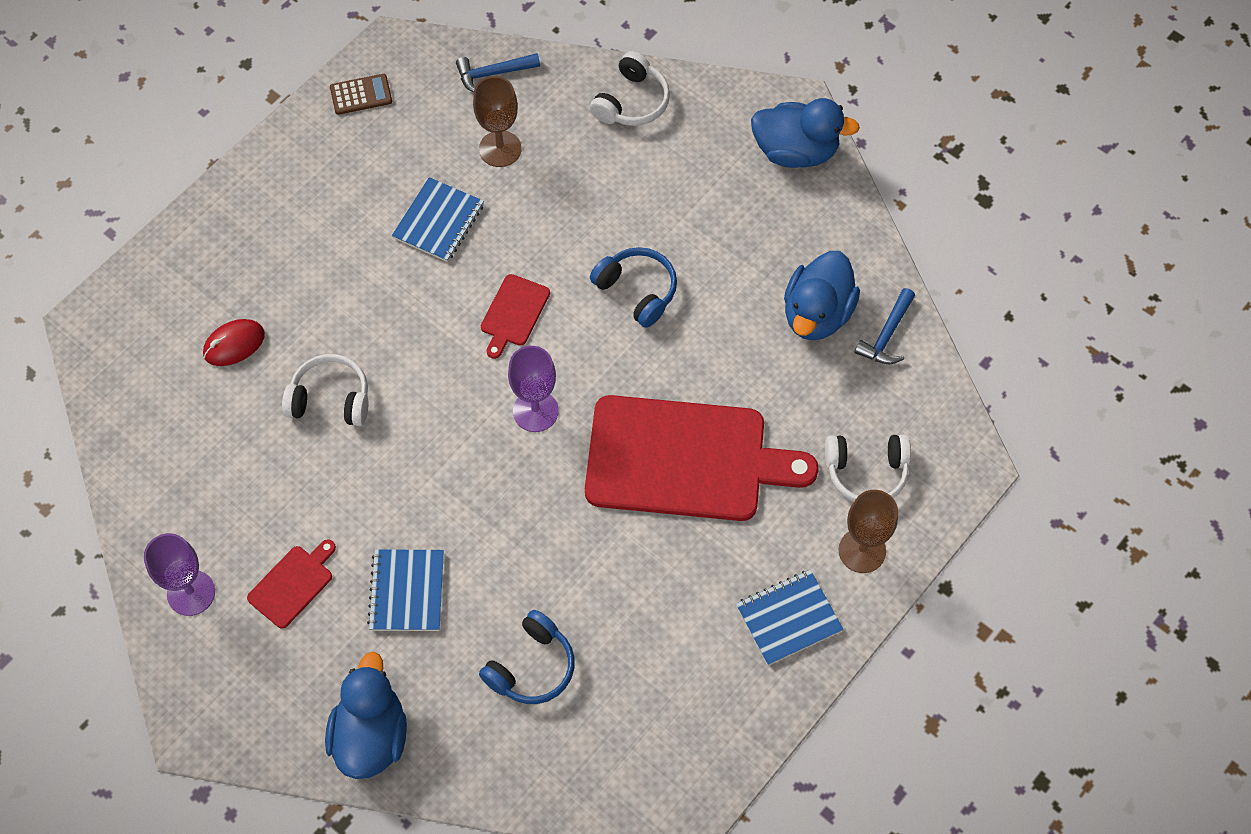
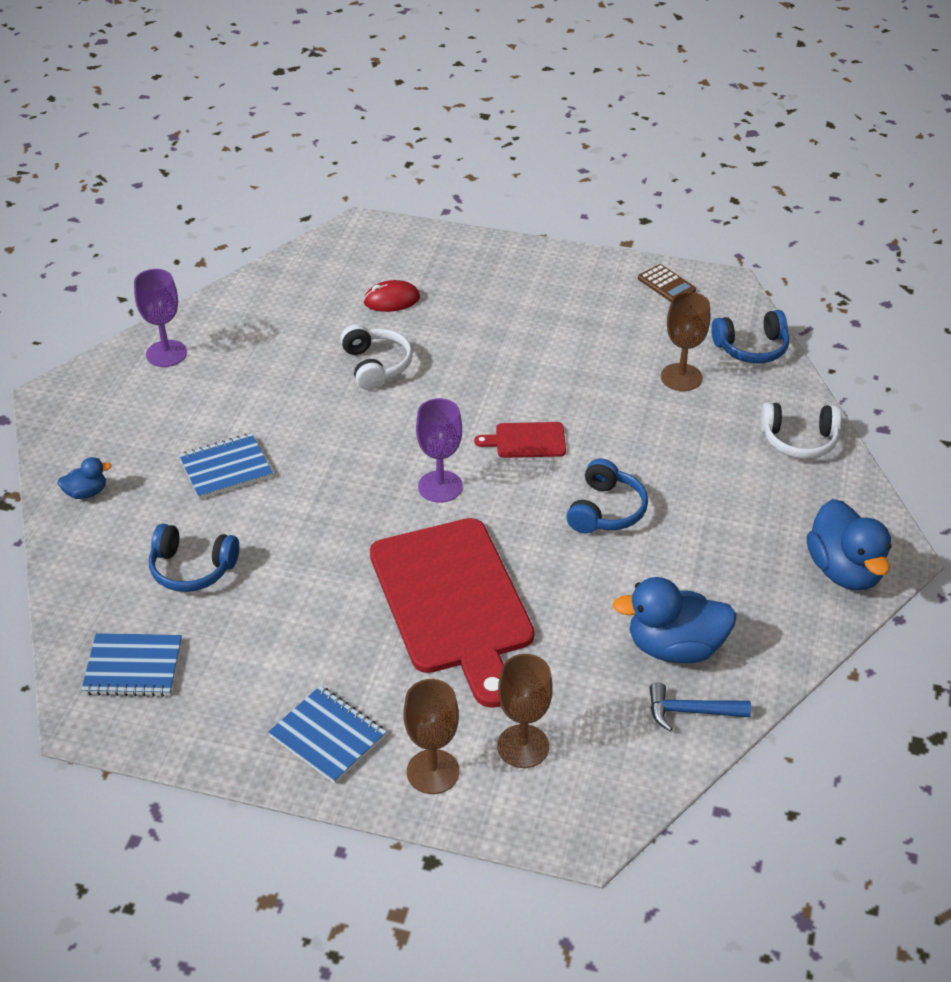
camera: 65 degrees right, 20 degrees down
(234, 344) = (391, 300): red mouse -> red mouse turned 45 degrees counterclockwise
(293, 584) = (200, 403): red cutting board -> none
(371, 736) = (86, 493): blue duck -> blue duck, size x0.49
(438, 221) = (582, 367): blue notebook -> blue notebook (133, 667)
(493, 74) = (751, 348): blue hammer -> blue headphones
(866, 472) = (523, 746): white headphones -> brown goblet

